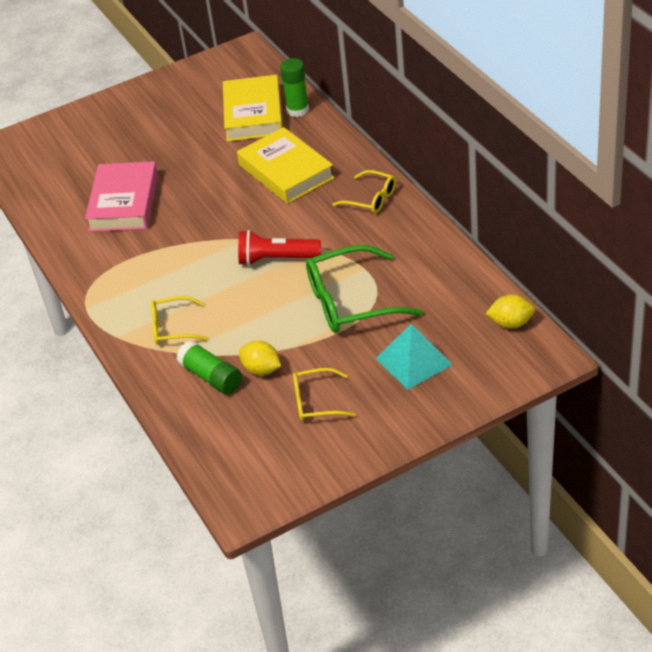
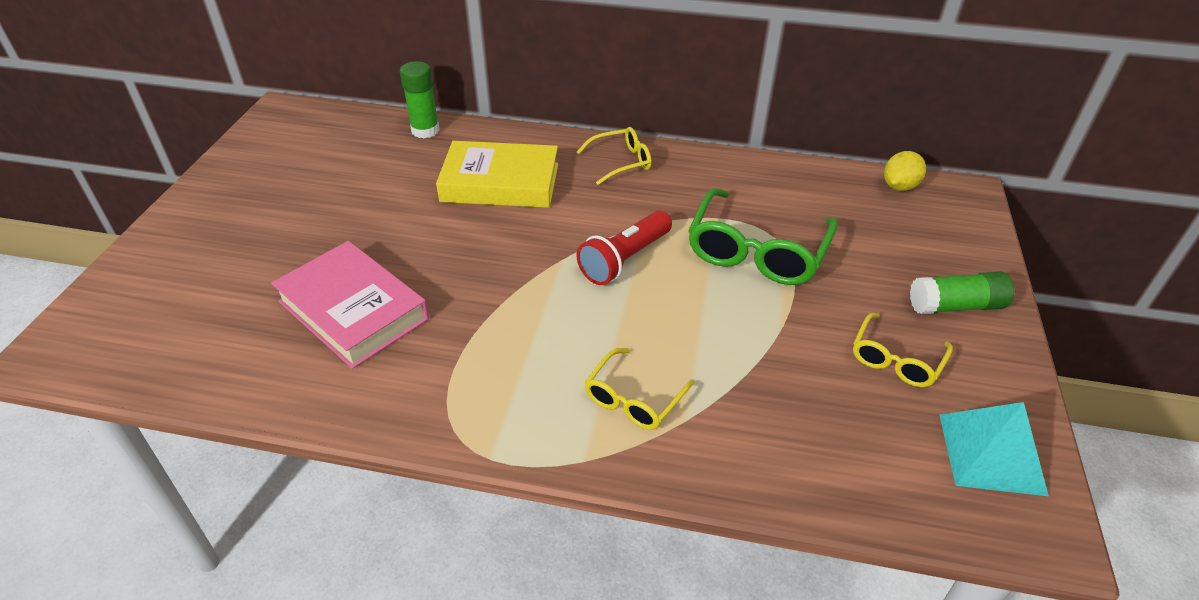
camera: 55 degrees left, 0 degrees up
(211, 377) = (764, 417): green glue stick -> green glue stick (956, 306)
(253, 114) = (381, 154): yellow book -> none
(261, 369) = (796, 369): yellow lemon -> none
(414, 361) = (895, 263): turquoise pyramid -> turquoise pyramid (991, 453)

